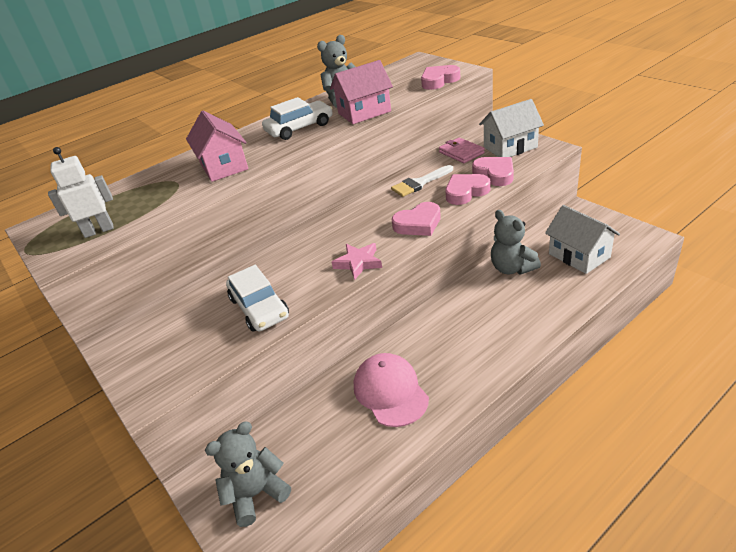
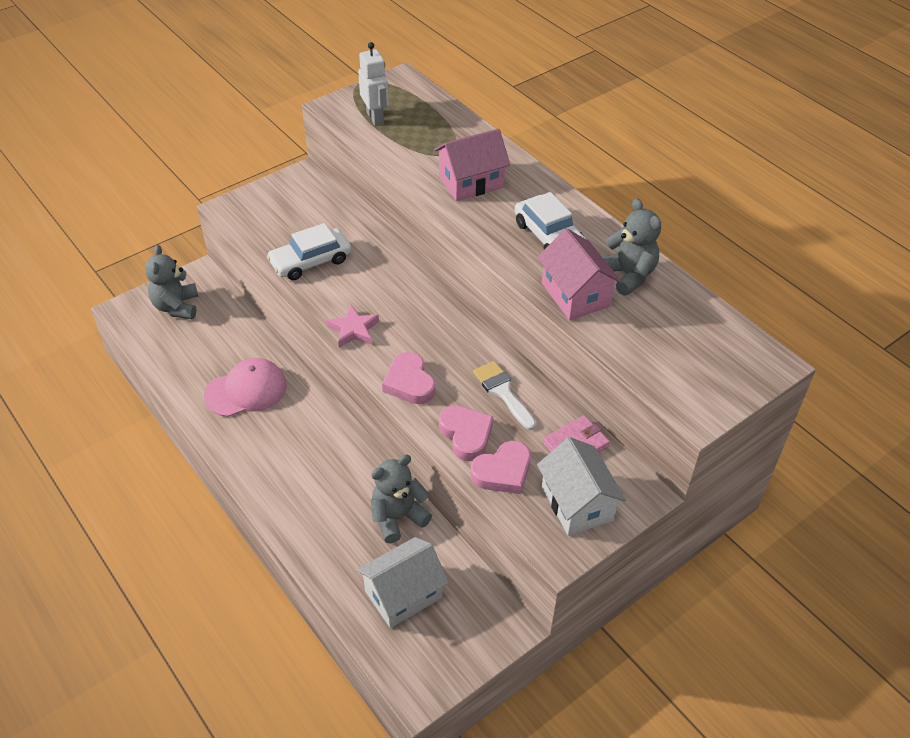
camera: 85 degrees right, 10 degrees up
(256, 494) = (176, 307): grey teddy bear -> grey teddy bear turned 150 degrees counterclockwise
(439, 81) = (664, 379): pink heart -> none

